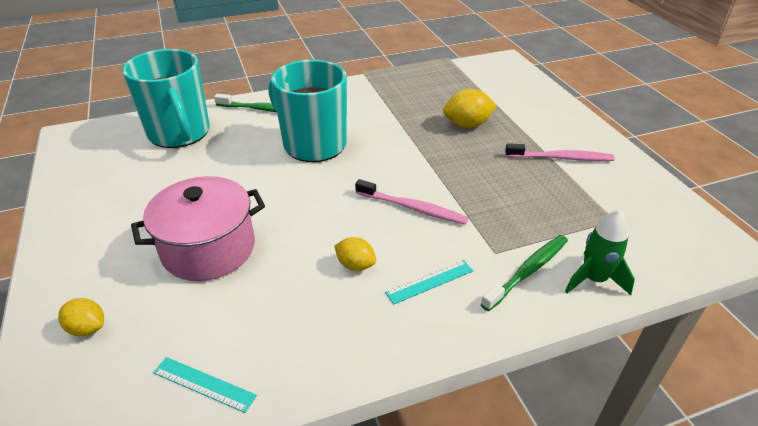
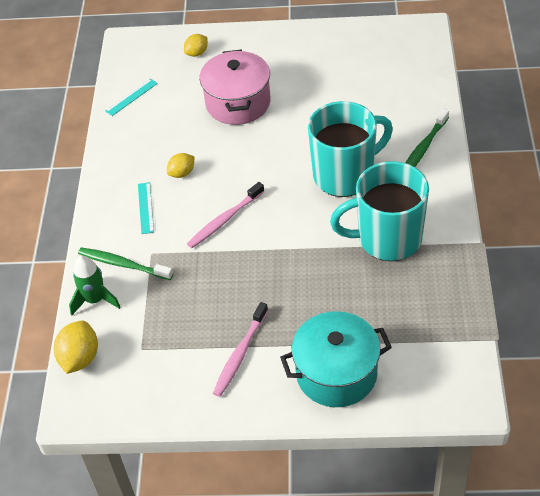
camera: 115 degrees right, 10 degrees up
(180, 133) = (399, 91): turquoise mug -> turquoise mug (387, 238)
(467, 125) = (330, 300): yellow lemon -> yellow lemon (80, 358)
(527, 271) = (123, 264): green toothbrush -> green toothbrush turned 135 degrees clockwise
(533, 110) = (336, 373): none -> turquoise pot

